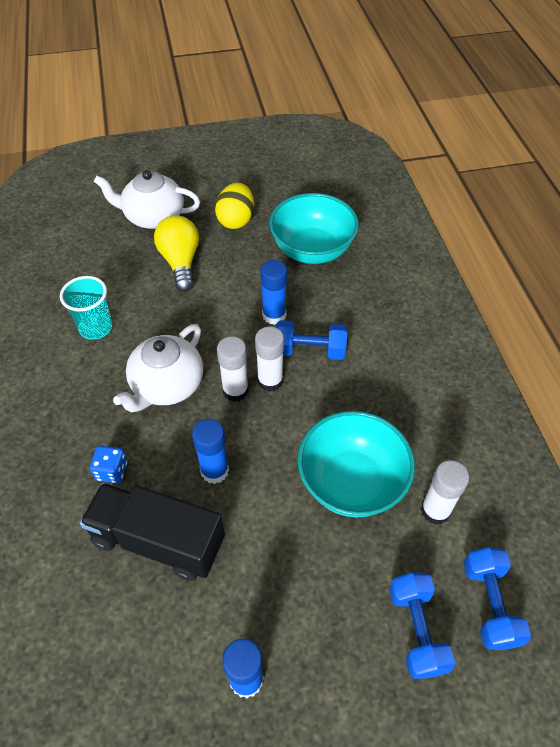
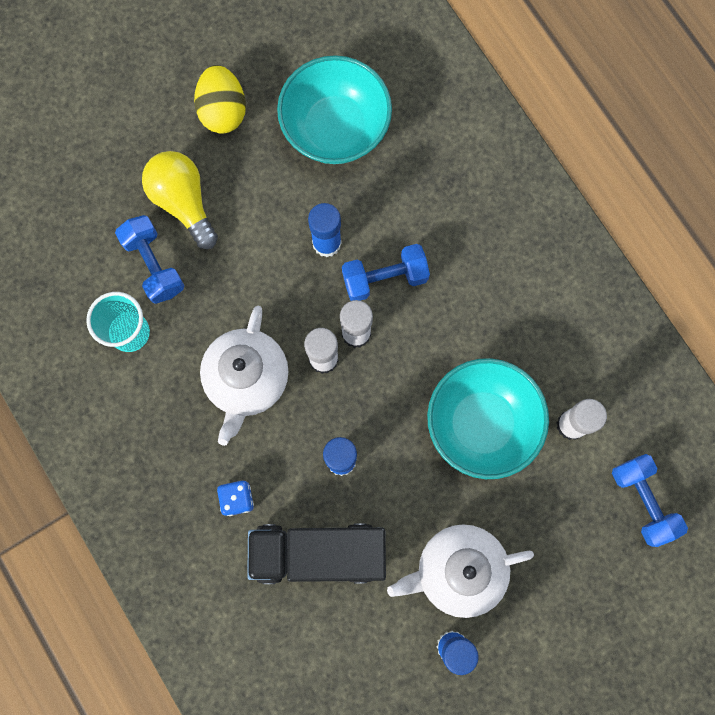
camera: 20 degrees left, 25 degrees up
(153, 217) = (115, 141): white teapot -> white teapot (458, 570)
(416, 630) = (584, 549): blue dumbbell -> blue dumbbell (154, 265)

